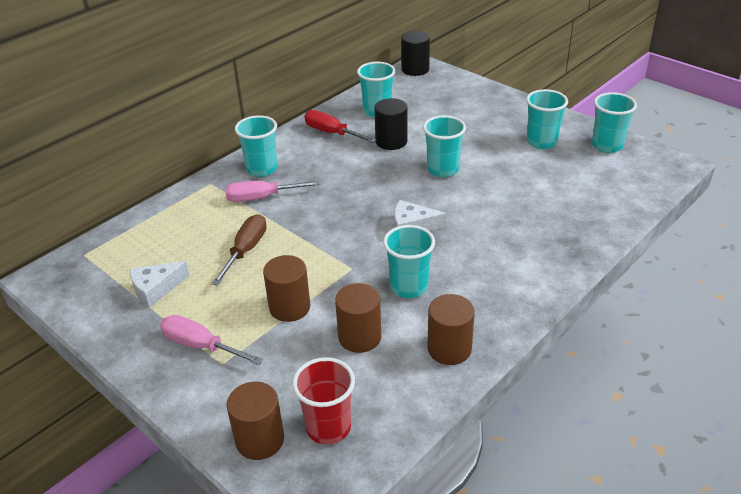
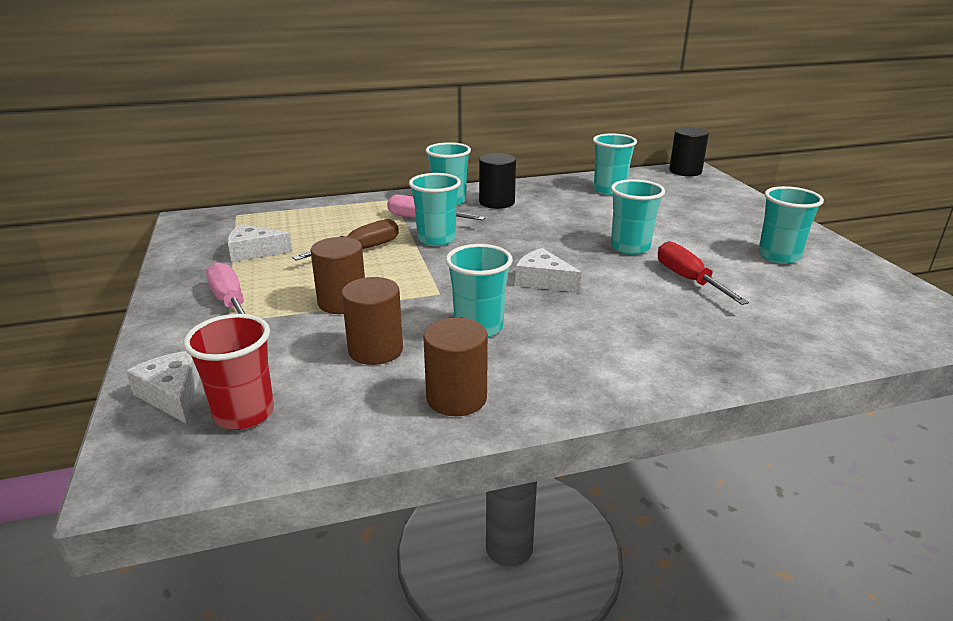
camera: 30 degrees right, 10 degrees down
(260, 440) = (173, 394): brown cylinder -> white cheese
(332, 133) = (545, 194): red screwdriver -> red screwdriver (689, 280)
(391, 141) = (598, 213): black cylinder -> black cylinder (497, 202)
(607, 145) = (870, 281): turquoise cup -> turquoise cup (436, 239)

